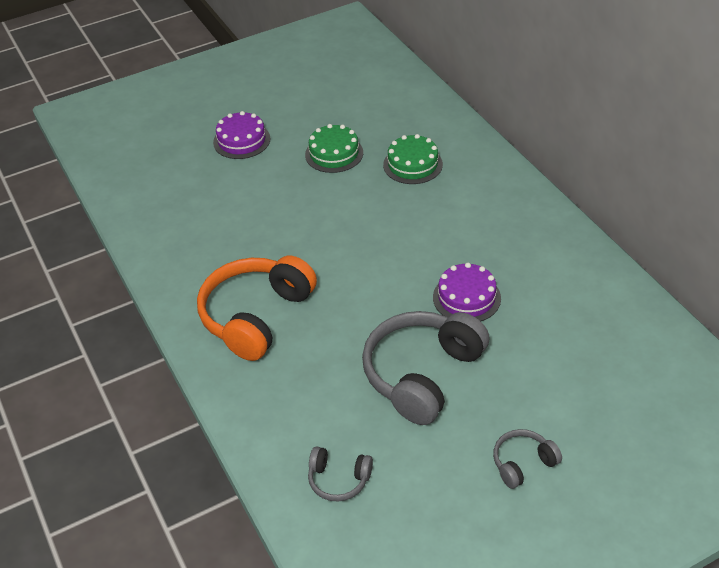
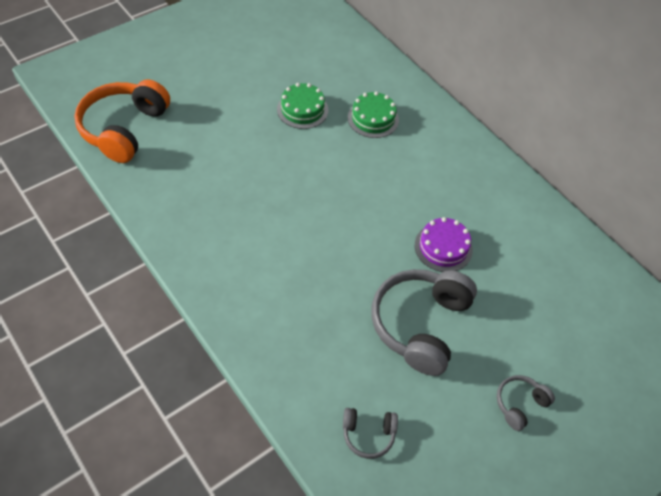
camera: 15 degrees left, 10 degrees up
(241, 140) = (217, 98): purple cake -> none
(256, 316) = (264, 276): orange headphones -> orange headphones (124, 129)

